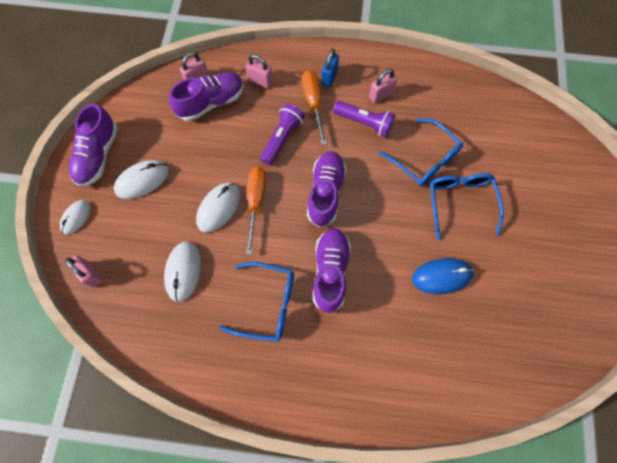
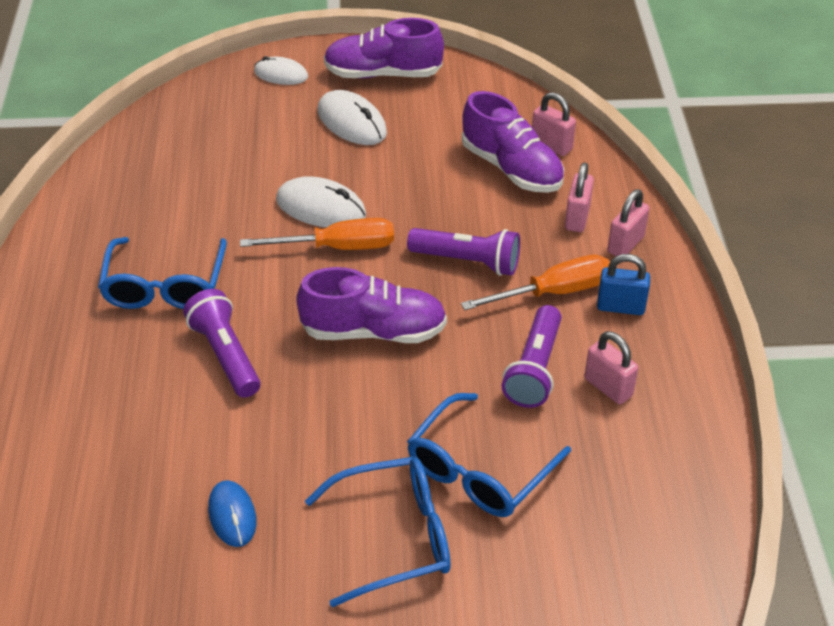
camera: 80 degrees right, 25 degrees down
(91, 274) = (198, 104): pink padlock -> pink padlock (625, 244)
(183, 271) = (210, 189): white mouse -> none
(330, 272) = (226, 355): purple shoe -> purple flashlight
(442, 276) = (232, 515): blue mouse -> blue mouse, size x0.66

